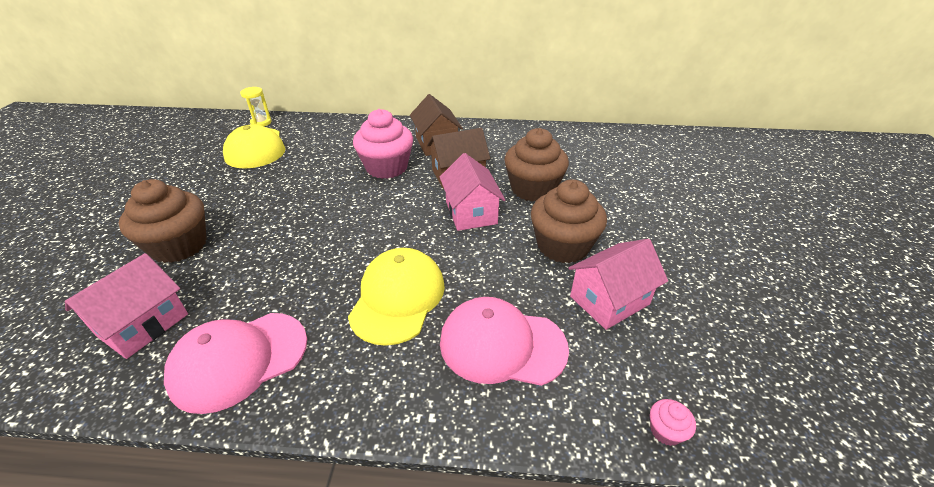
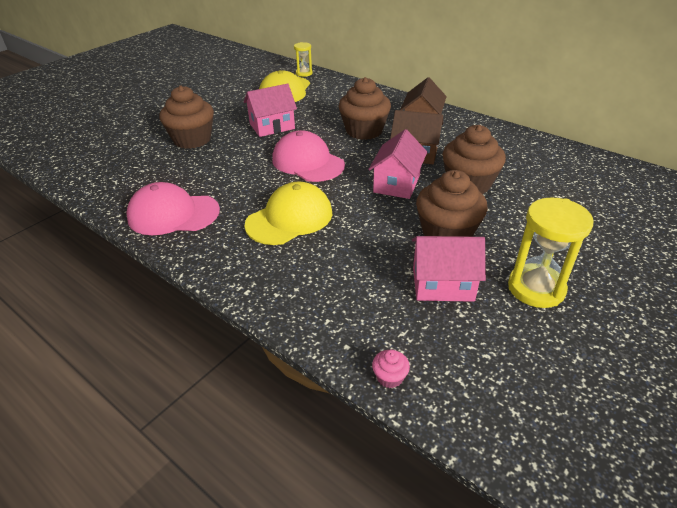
camera: 35 degrees right, 0 degrees up
(143, 324) = (143, 176): pink house -> pink house (272, 126)
(386, 167) = (364, 131): pink cupcake -> brown cupcake
(502, 344) = (330, 275): pink cap -> pink cap (307, 162)
(678, 267) = (536, 288): none -> yellow hourglass

